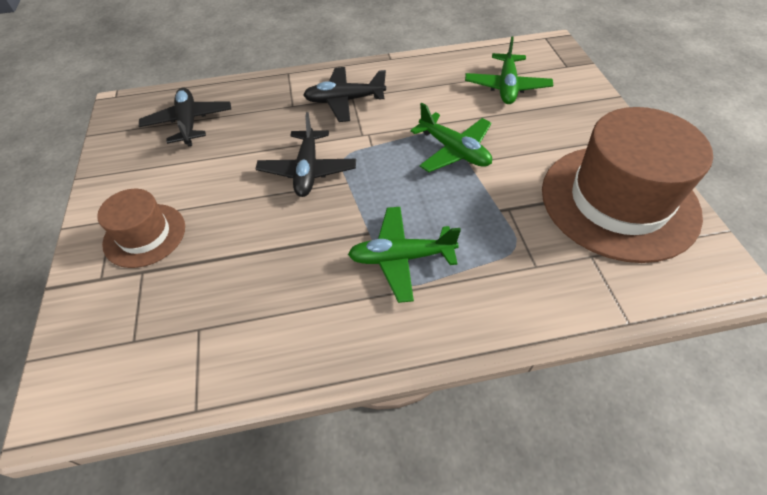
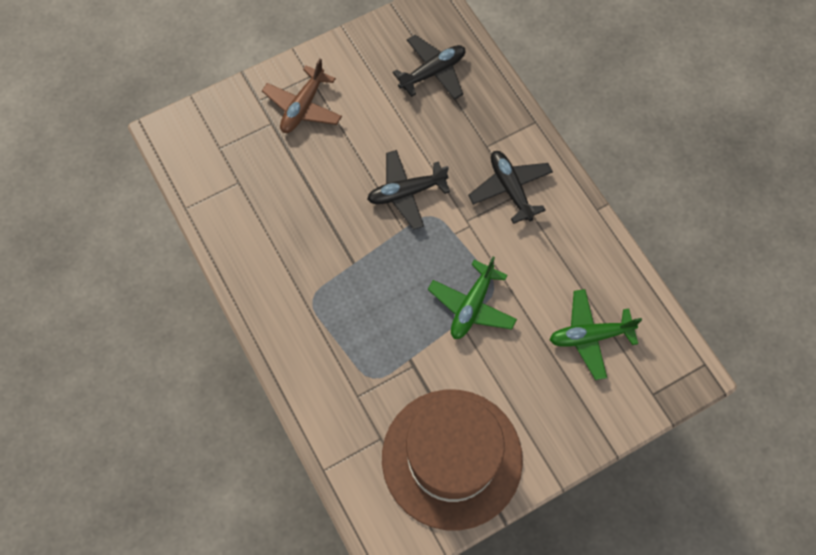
camera: 70 degrees right, 15 degrees up
(144, 235) = (303, 107): brown hat -> brown plane
(401, 258) = (336, 294): green plane -> none

